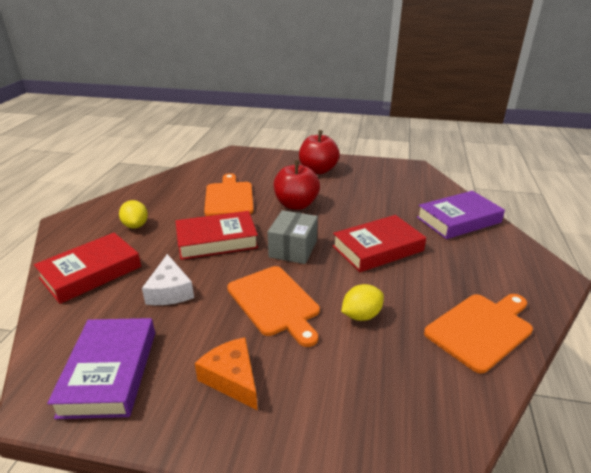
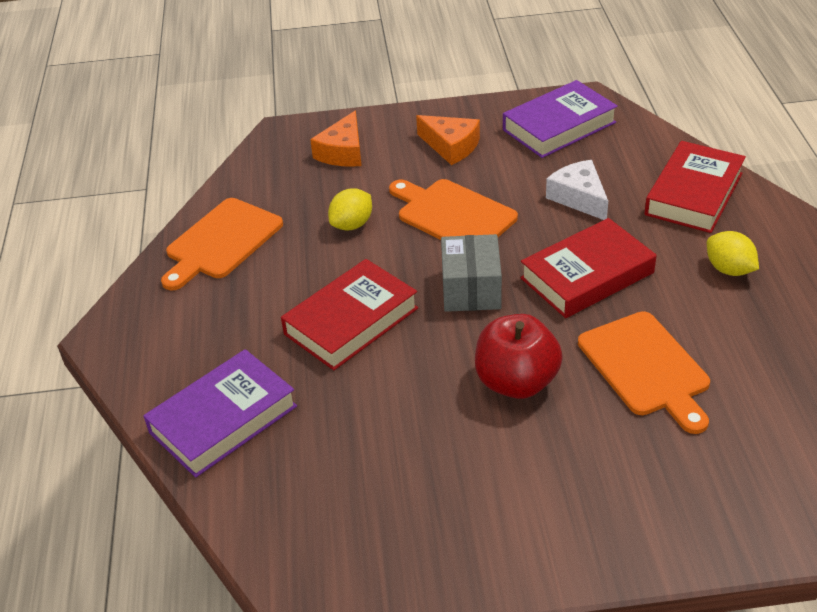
camera: 165 degrees right, 10 degrees up
(110, 372) = (559, 126): purple book -> purple book turned 75 degrees clockwise
(318, 170) = (530, 510): red apple -> none
(350, 408) = (343, 152): none -> orange cheese

